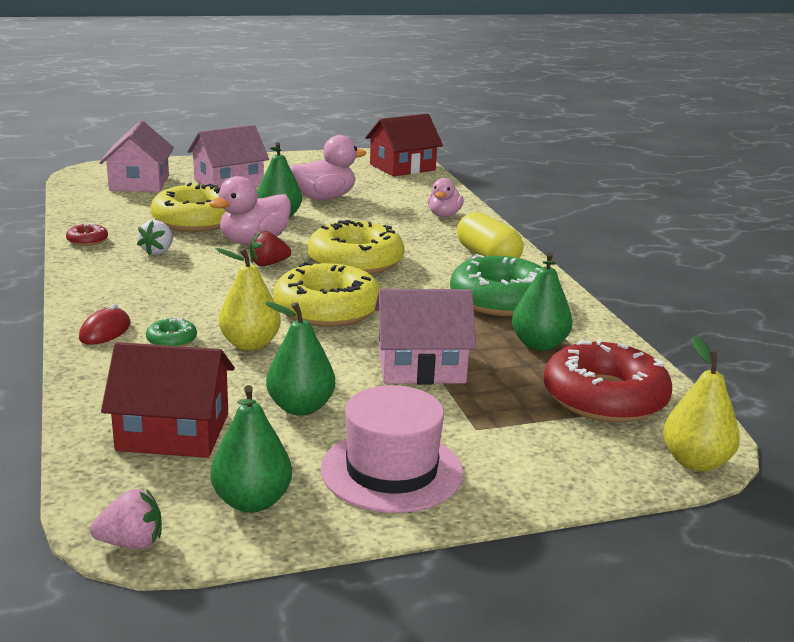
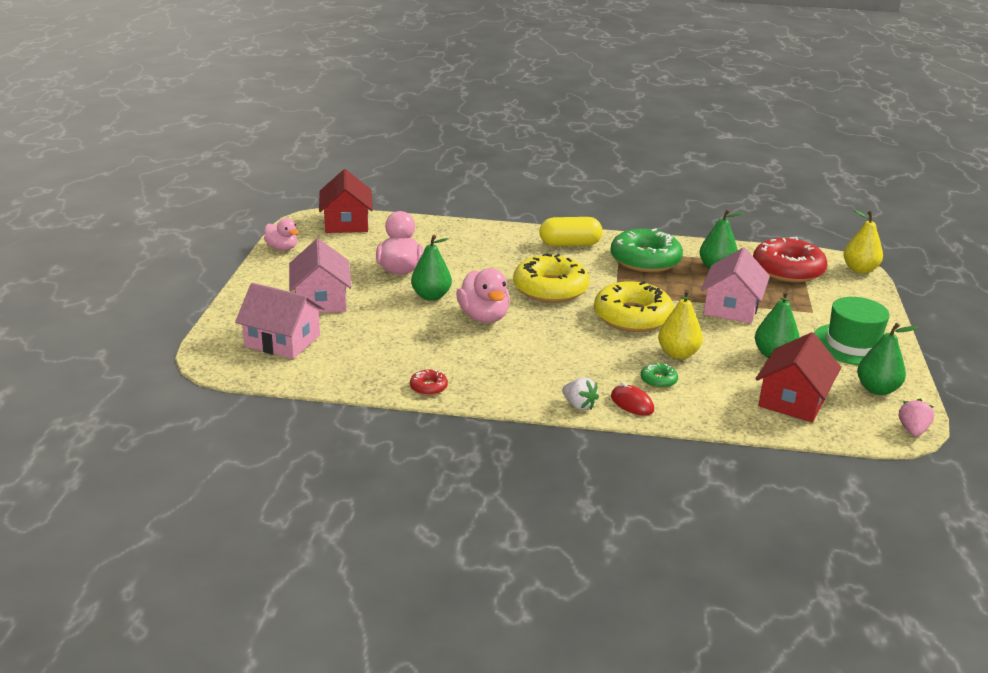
camera: 65 degrees left, 5 degrees up
(158, 252) = (479, 359): white strawberry -> white strawberry (579, 405)
(196, 220) = (414, 331): yellow donut -> none
(268, 264) = (536, 320): red strawberry -> none
(391, 471) = (852, 344): pink hat -> green hat
(444, 215) = (476, 237): pink duck -> pink duck (282, 248)

